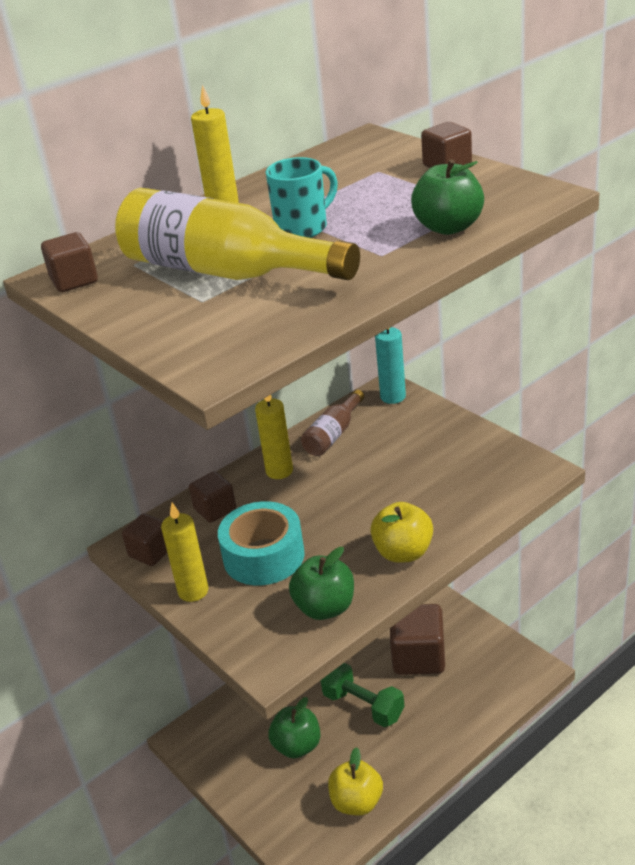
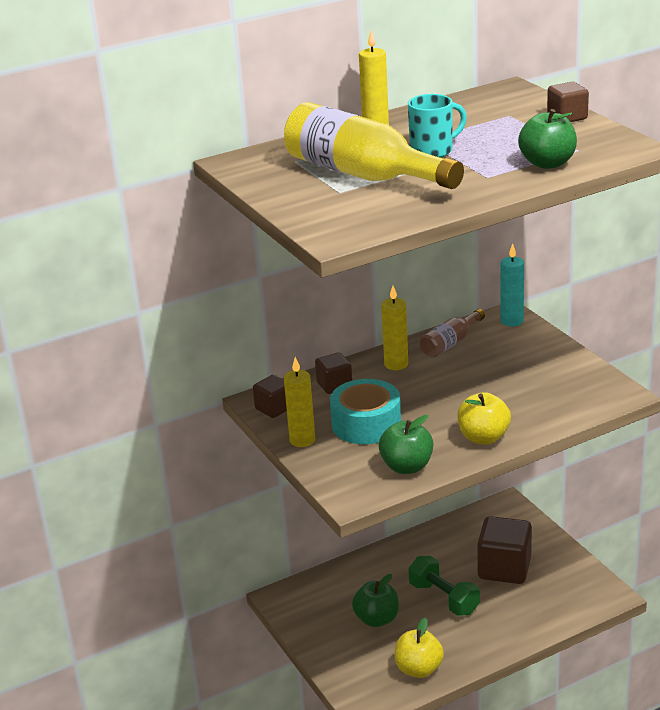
camera: 10 degrees right, 5 degrees down
(74, 281) = (247, 167): brown cube -> none

